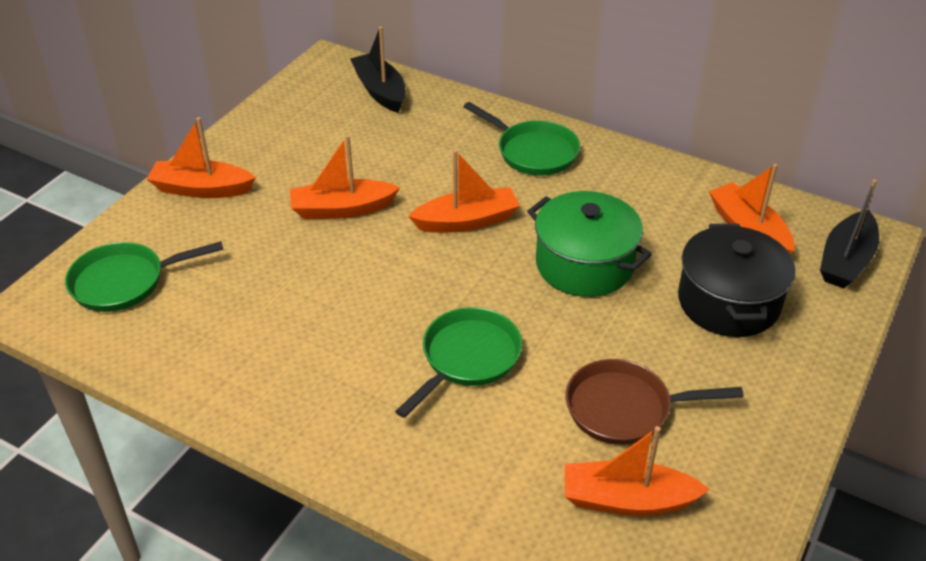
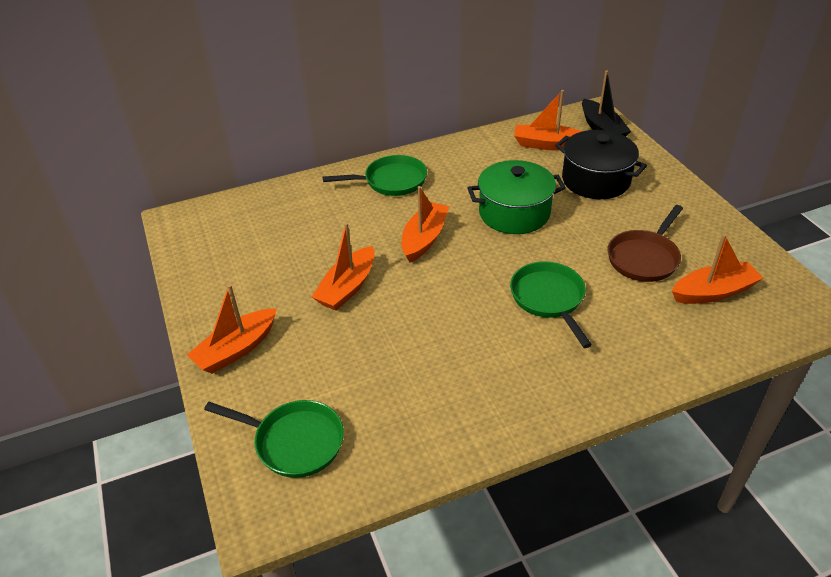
camera: 50 degrees left, 0 degrees up
(124, 282) = (294, 442): green pan -> green pan turned 90 degrees counterclockwise
(380, 91) = (244, 211): black boat -> none
(627, 500) = (713, 292): orange boat -> orange boat turned 150 degrees counterclockwise

